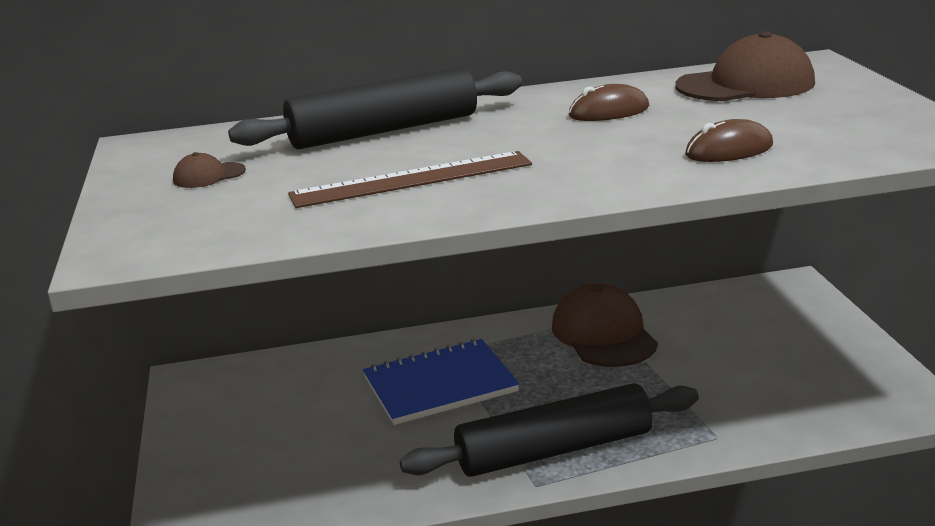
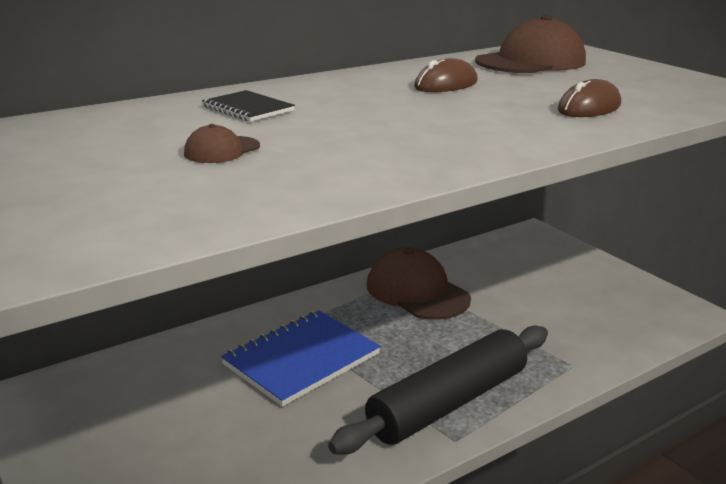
camera: 25 degrees left, 0 degrees up
(209, 175) = (91, 160): brown cap -> brown cap (222, 150)
(383, 131) = (248, 108): black rolling pin -> black notebook
(412, 179) = (331, 148): brown ruler -> none

